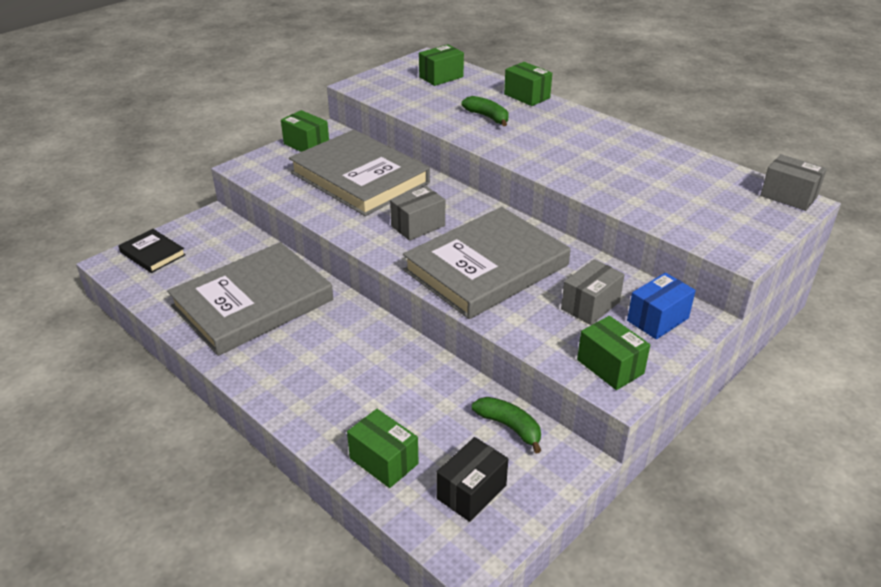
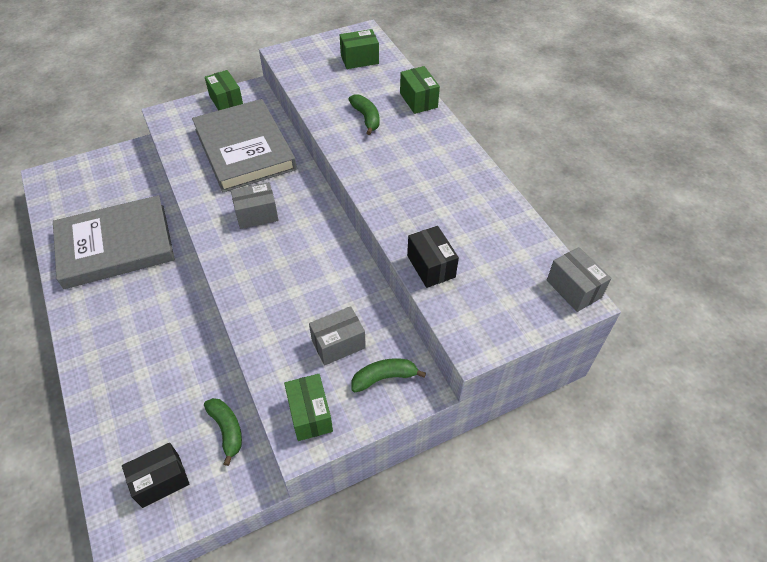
camera: 20 degrees right, 15 degrees up
(152, 253) = (75, 176): black book -> none
(384, 461) = (118, 428): green box -> none
(486, 268) = (281, 276): grey book -> none
(649, 208) = (431, 266): none -> black box
(657, 319) = (384, 377): blue box -> green banana

